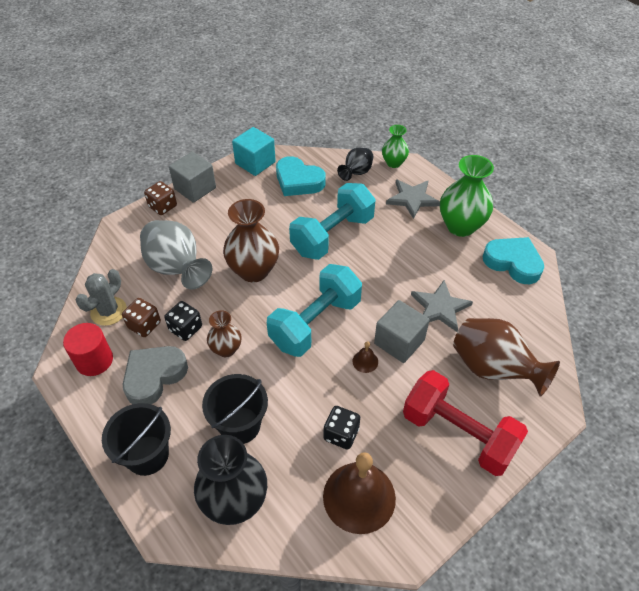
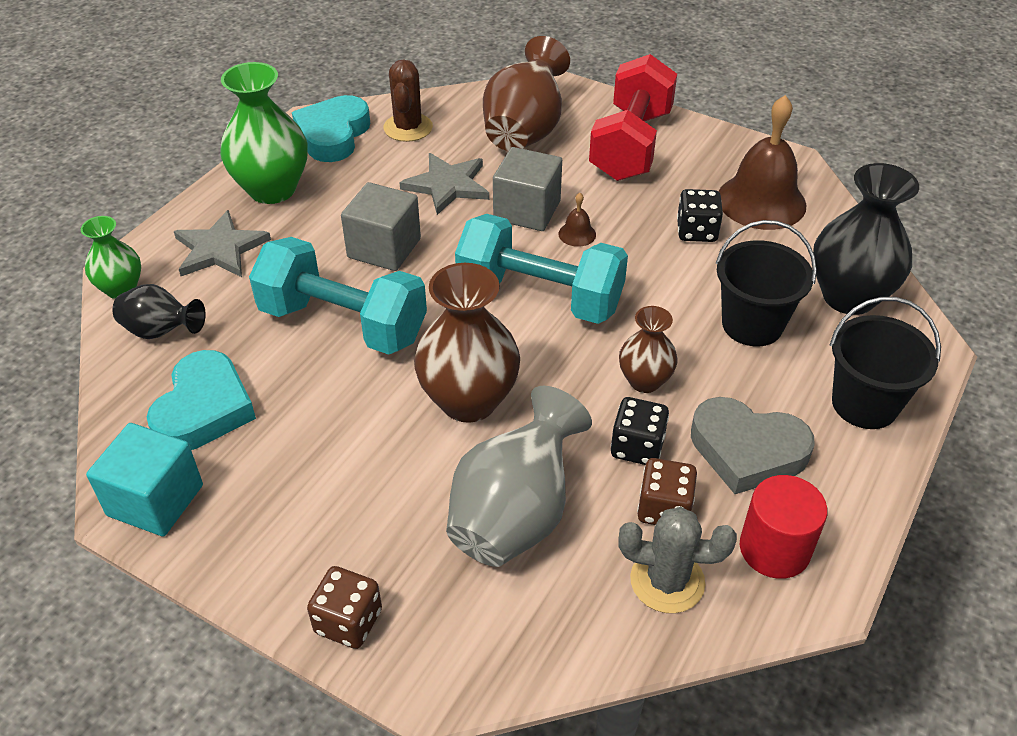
camera: 110 degrees left, 5 degrees down
(195, 188) = (270, 582): grey cube -> grey cube (384, 248)
(513, 302) = (408, 128): none -> brown cactus

